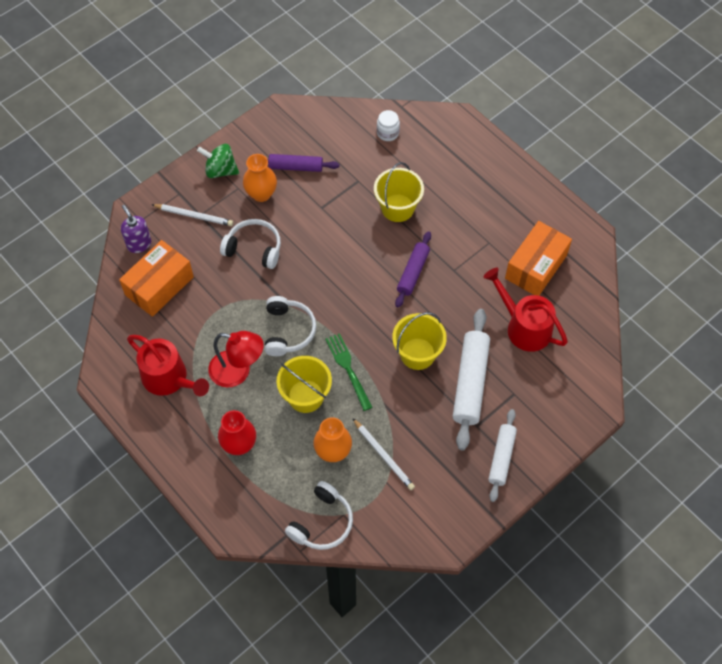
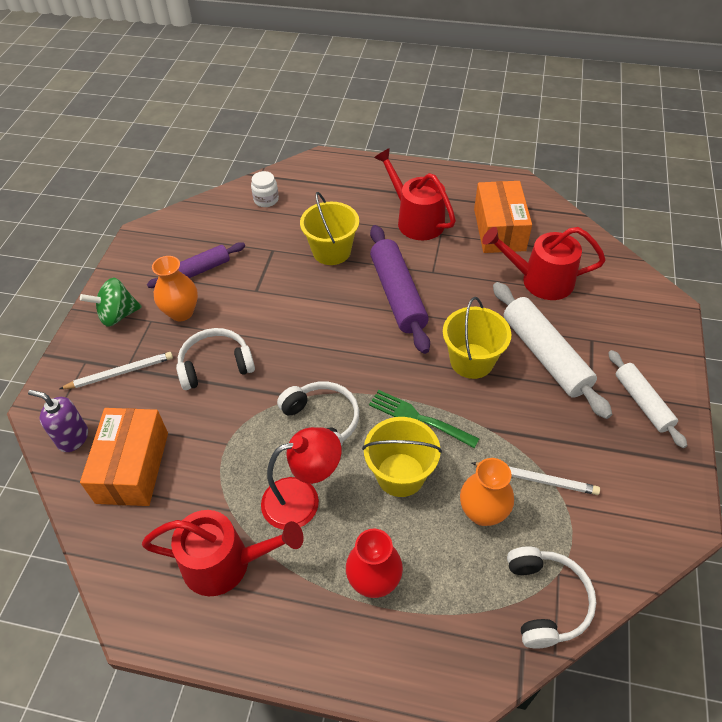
camera: 35 degrees left, 10 degrees down
(413, 272) = (397, 295): purple rolling pin -> purple rolling pin, size x1.59
(481, 219) = (416, 220): none -> red watering can

